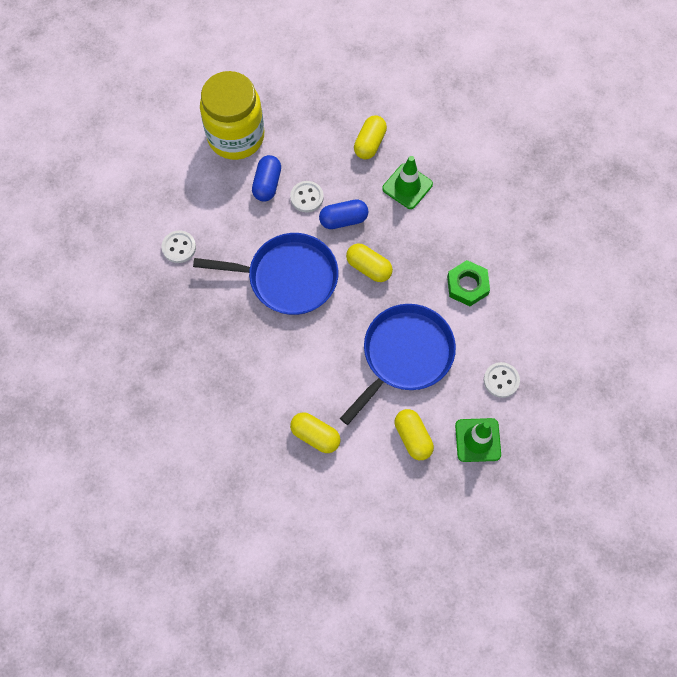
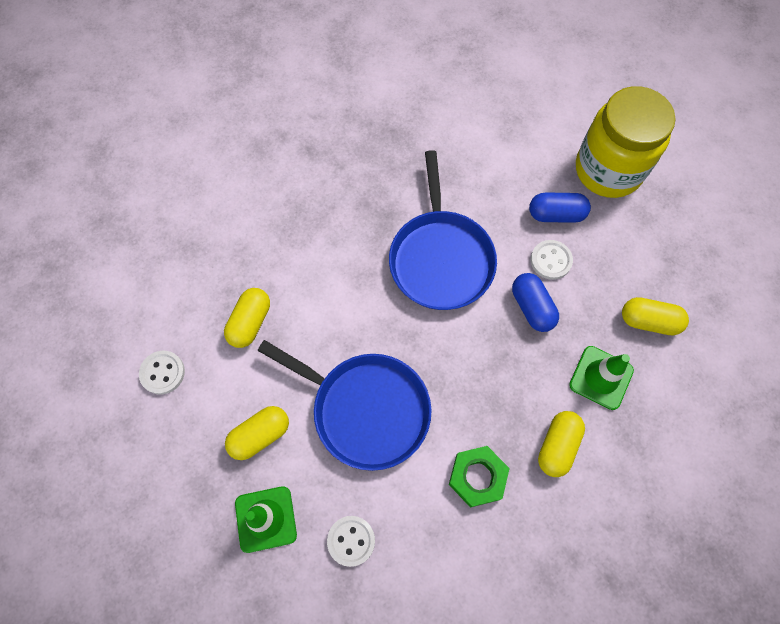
camera: 80 degrees right, 0 degrees up
(179, 247) = (452, 141): white button -> white button (162, 373)
(368, 268) = (474, 348): yellow capsule -> yellow capsule (557, 446)

